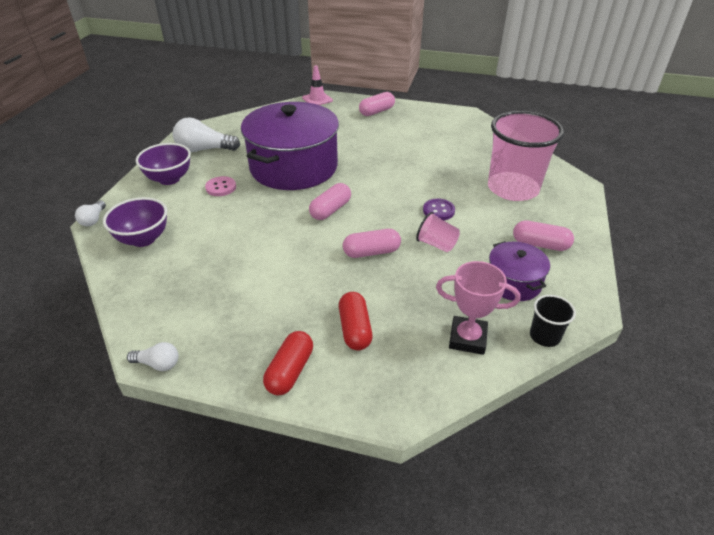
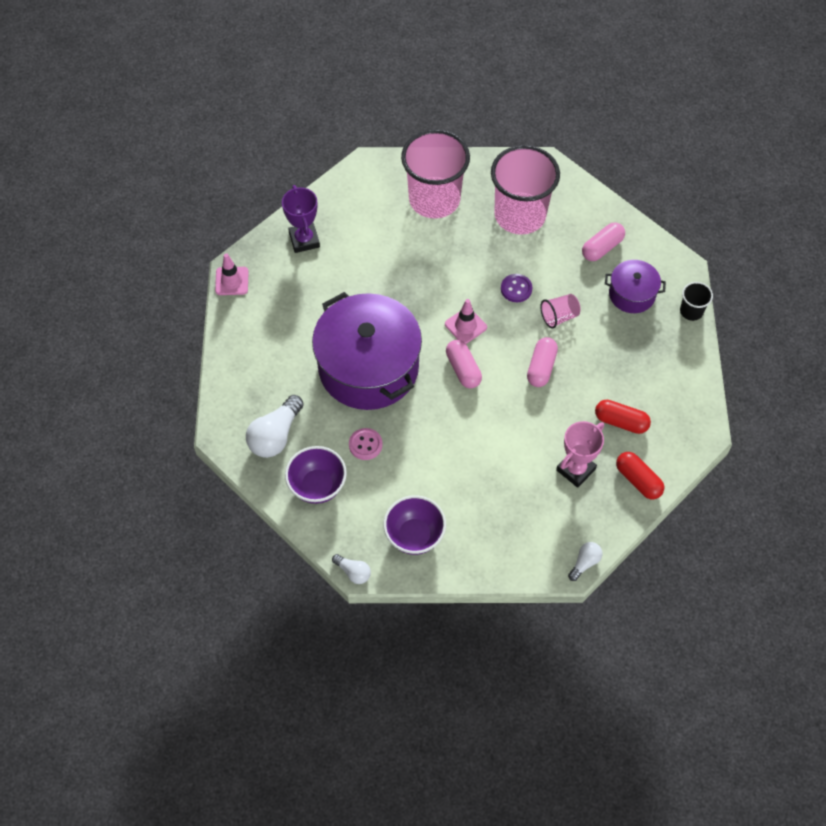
camera: 60 degrees left, 20 degrees up
(374, 197) = (465, 326): none -> pink traffic cone
(376, 111) = (304, 240): pink capsule -> purple trophy
(467, 338) = (668, 357): pink trophy -> pink trophy (575, 469)
(474, 147) = (434, 199): none -> pink cup

